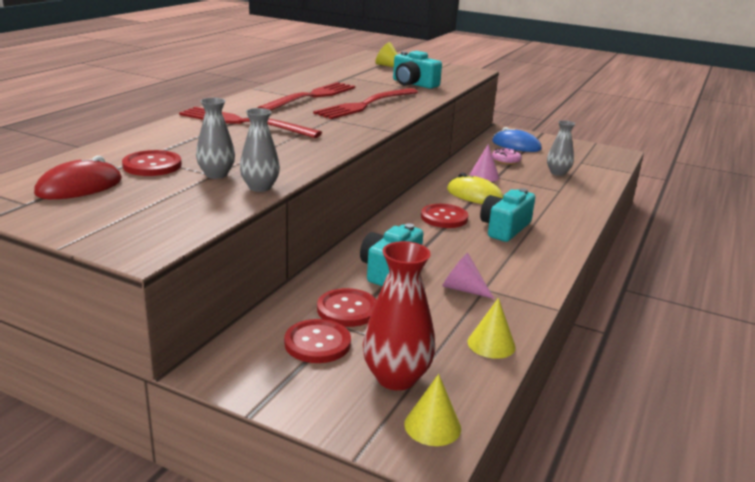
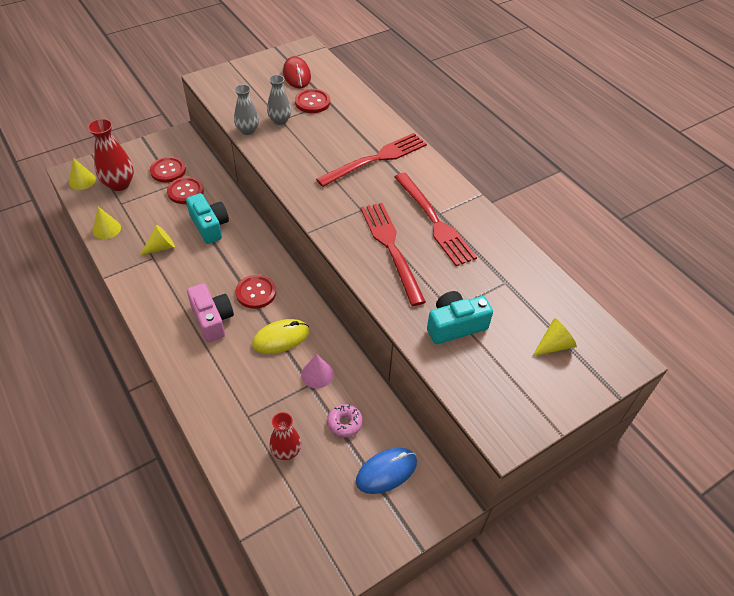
camera: 120 degrees right, 25 degrees up
(462, 289) = (161, 247): pink cone -> yellow cone
(504, 228) = (212, 319): turquoise camera -> pink camera
(558, 173) = (286, 451): grey vase -> red vase

